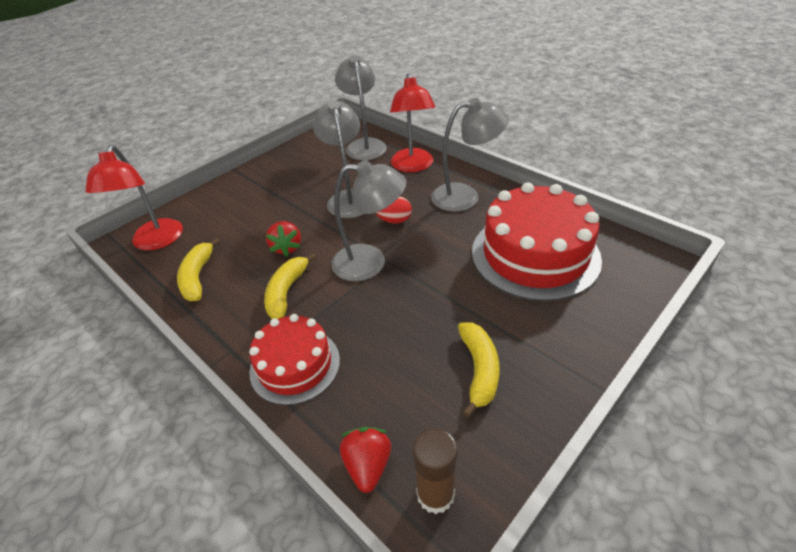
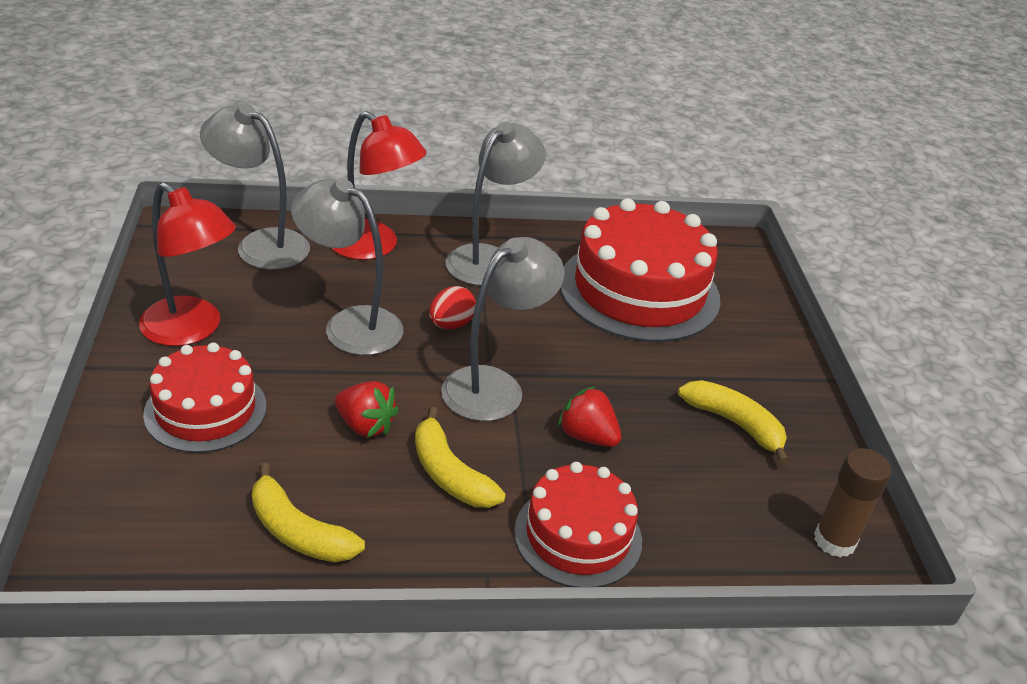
camera: 55 degrees left, 5 degrees down
(155, 242) = (138, 533): red lamp -> red lamp (192, 330)
(242, 206) = (205, 410): none -> red cake
(368, 465) = (764, 562): red strawberry -> red strawberry (587, 436)

